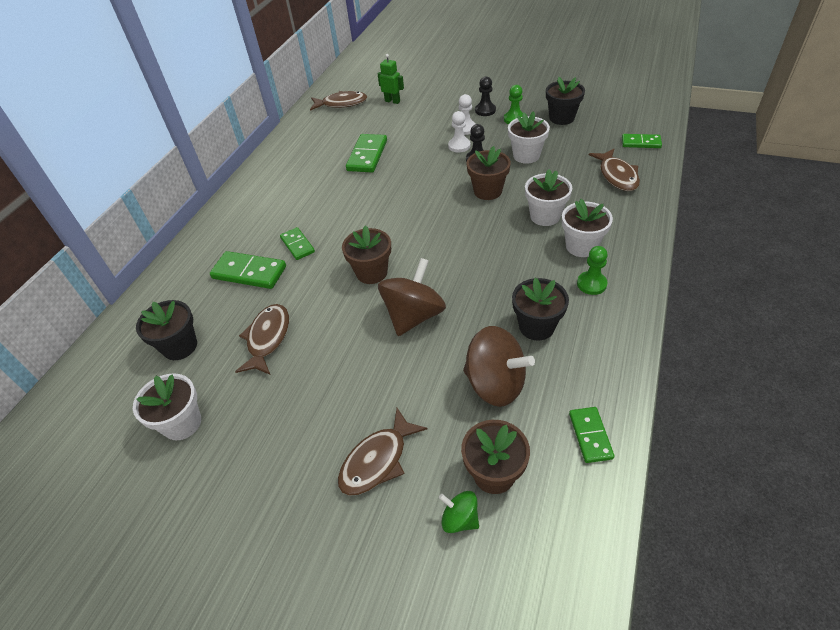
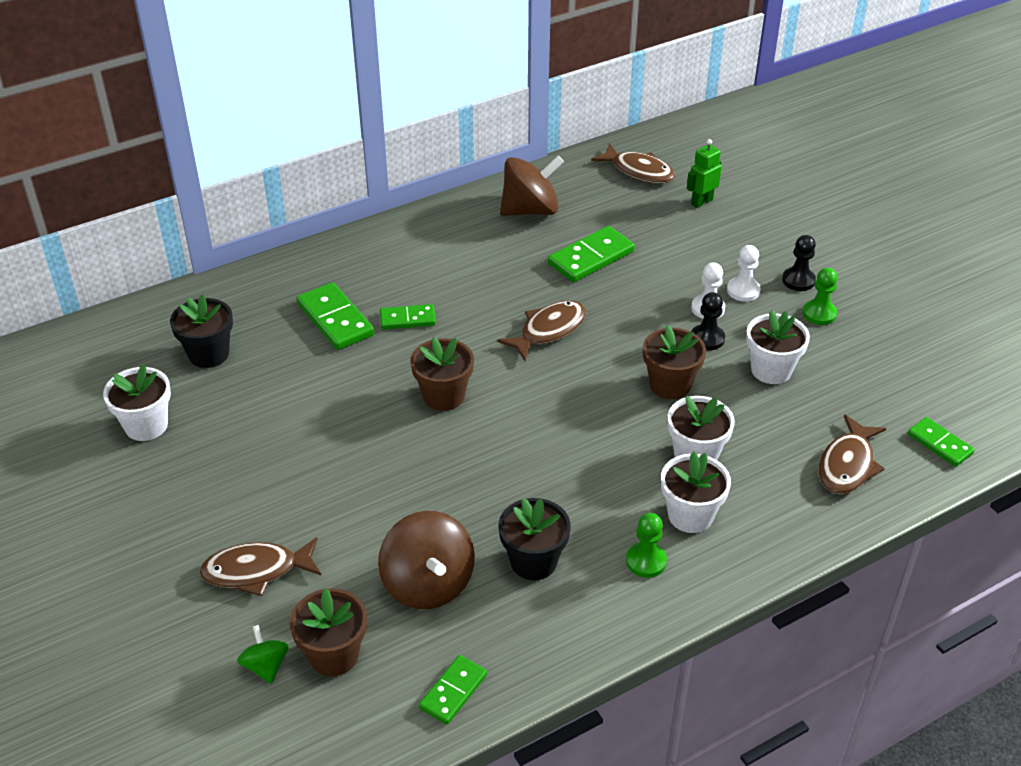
camera: 35 degrees right, 5 degrees down
(267, 338) = (284, 397): brown fish -> brown fish (548, 330)
(297, 245) = (407, 319): green domino -> green domino turned 75 degrees clockwise
(392, 101) = (701, 202): green robot -> green robot turned 105 degrees counterclockwise
(414, 316) = (432, 467): brown spinning top -> brown spinning top (530, 210)
(561, 118) = (882, 348): black flower pot -> none

